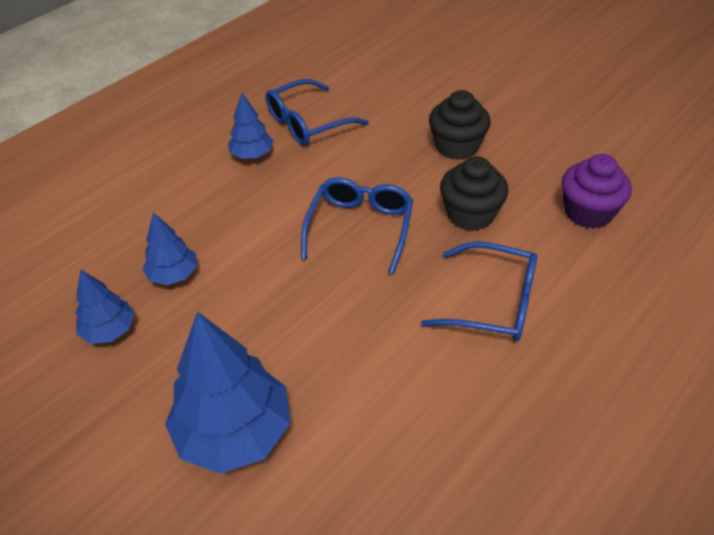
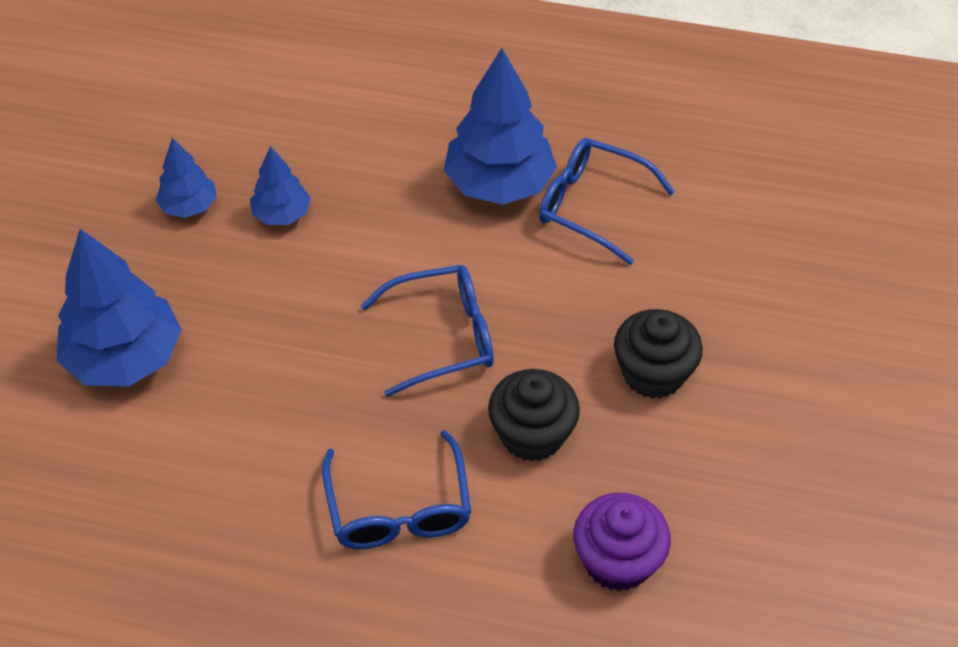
camera: 60 degrees right, 5 degrees up
(252, 155) = (499, 184): blue tree -> blue tree, size x1.87

